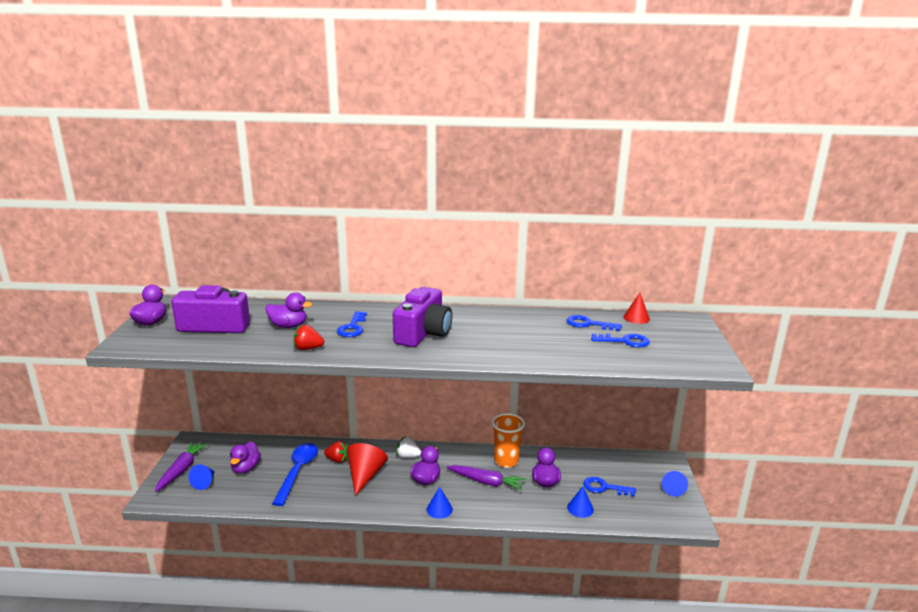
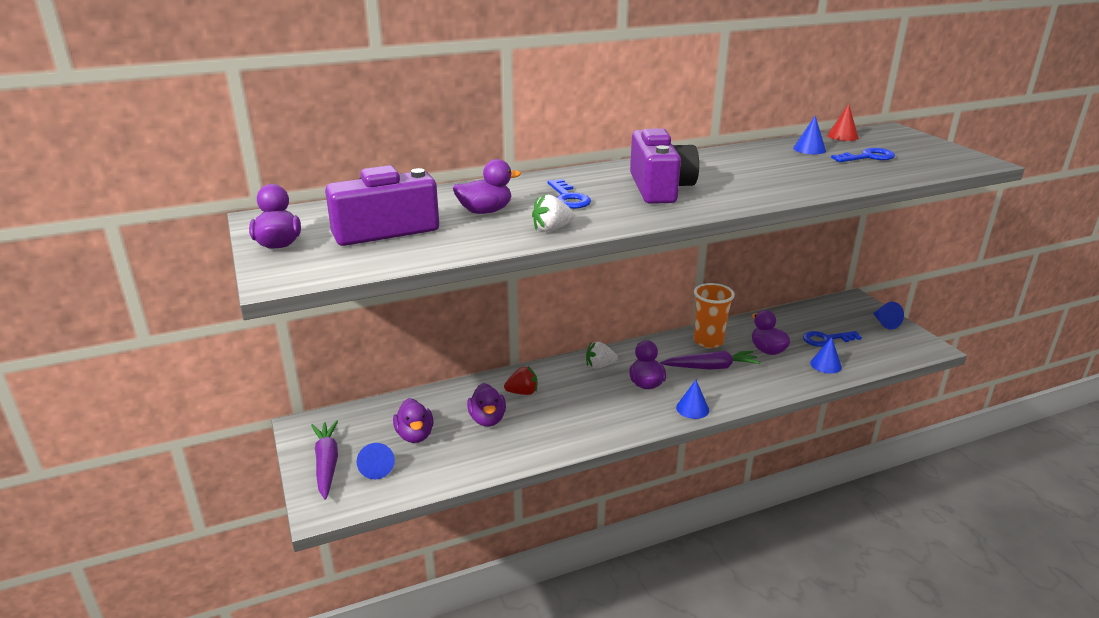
camera: 25 degrees left, 5 degrees up
(297, 472) = (487, 419): blue spoon -> purple duck
(308, 348) = (551, 229): red strawberry -> white strawberry
(365, 475) = (573, 399): red cone -> none
(588, 324) = (809, 149): blue key -> blue cone

